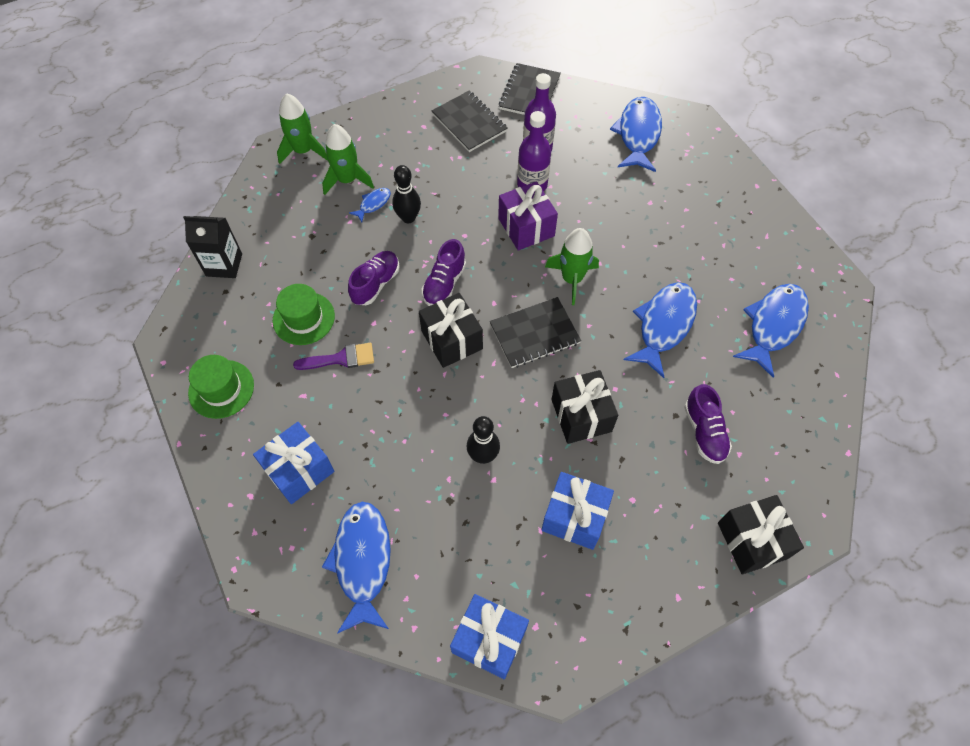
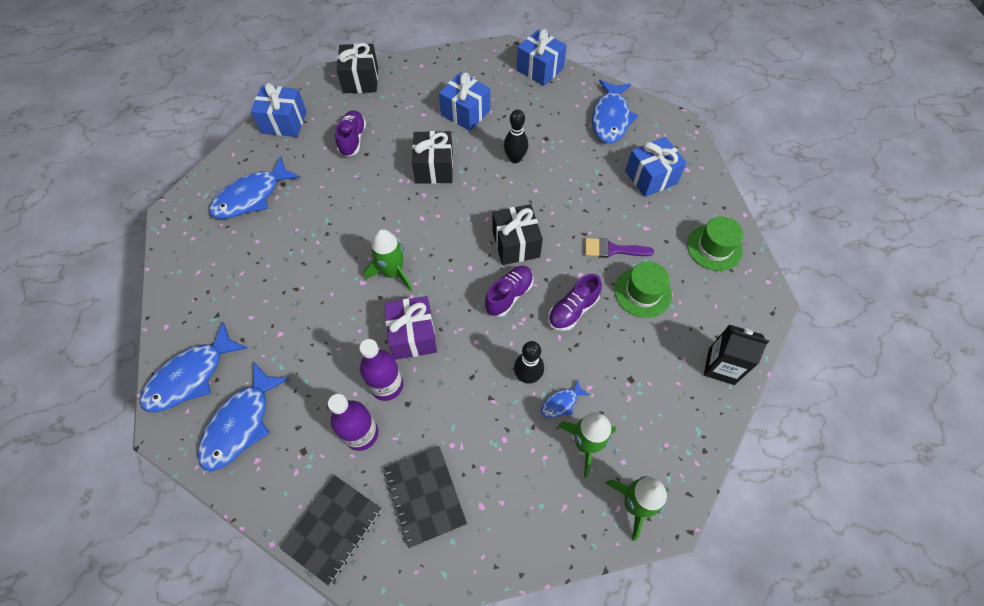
camera: 165 degrees left, 0 degrees up
(534, 333) = (445, 233): black notebook -> none
(664, 325) = (337, 216): blue fish -> blue fish (191, 376)
(808, 436) = (284, 122): none -> blue gift

